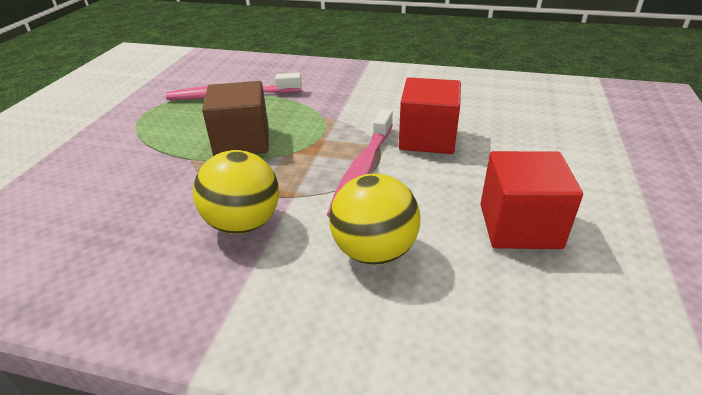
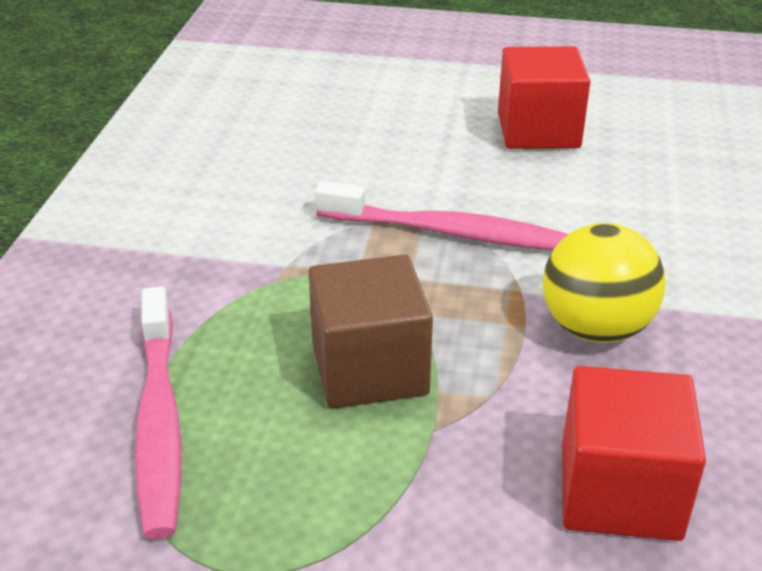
camera: 95 degrees left, 0 degrees up
(374, 251) = (611, 219): yellow ball -> none
(427, 138) = (355, 178): red cube -> red cube (620, 491)

